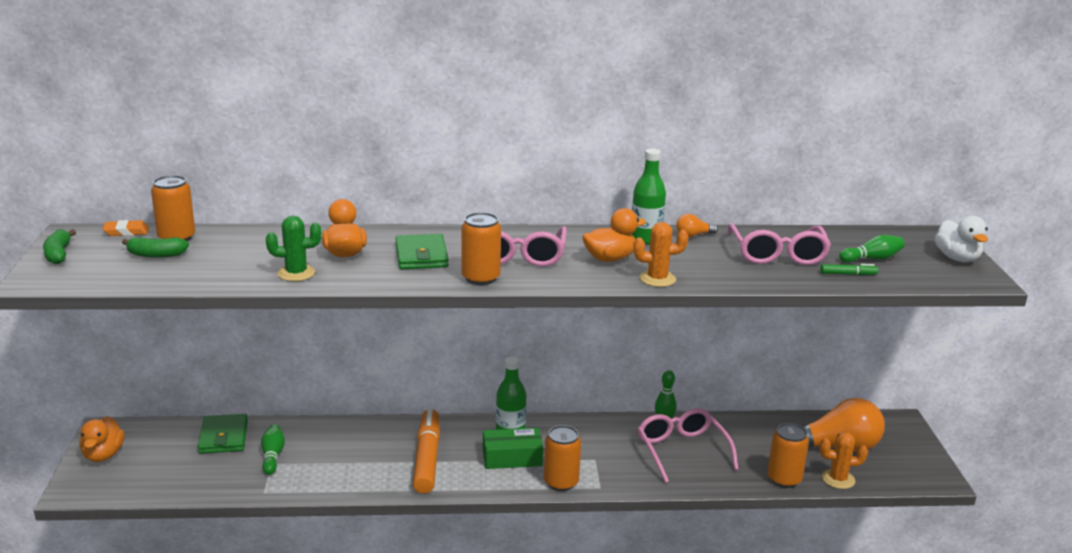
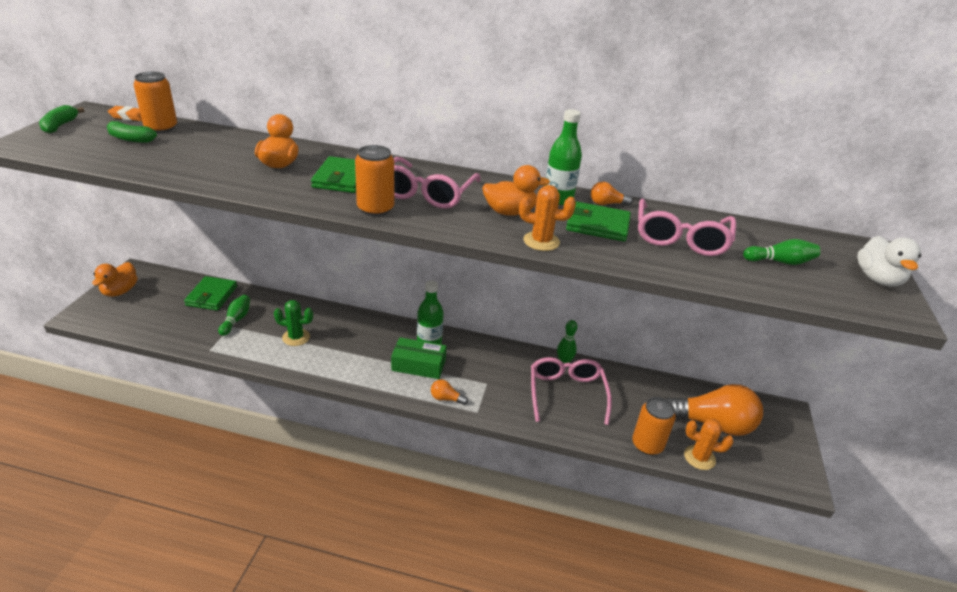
camera: 15 degrees right, 10 degrees up
(296, 273) = (222, 175): green cactus -> green cactus (296, 337)
(427, 458) = (350, 350): orange marker -> none
(561, 482) = (446, 398): orange can -> orange light bulb
(698, 256) = (597, 225): none -> green wallet
(848, 274) = (744, 274): green marker -> none

